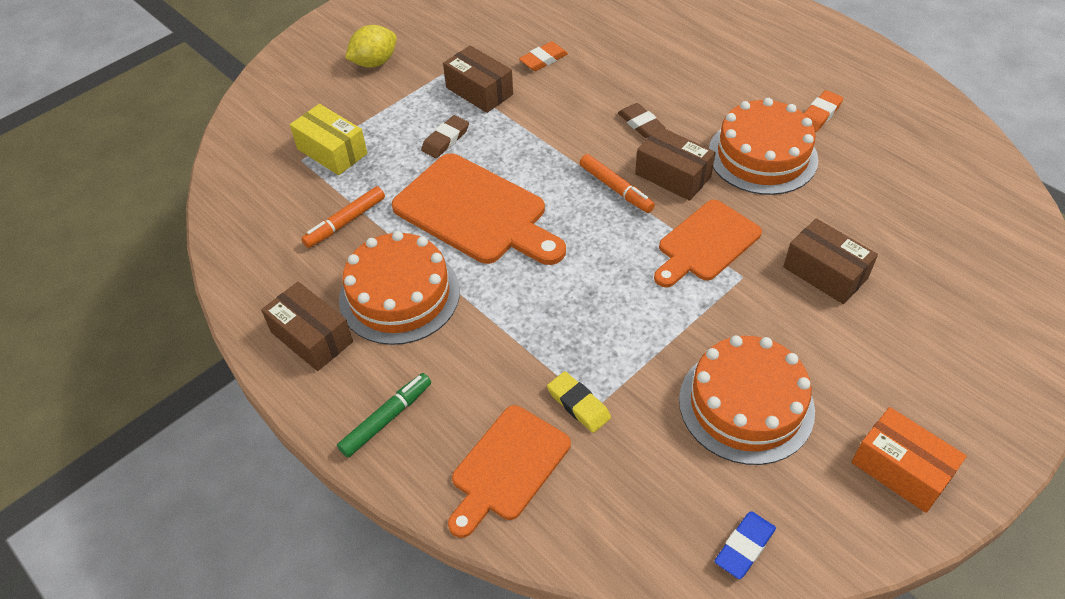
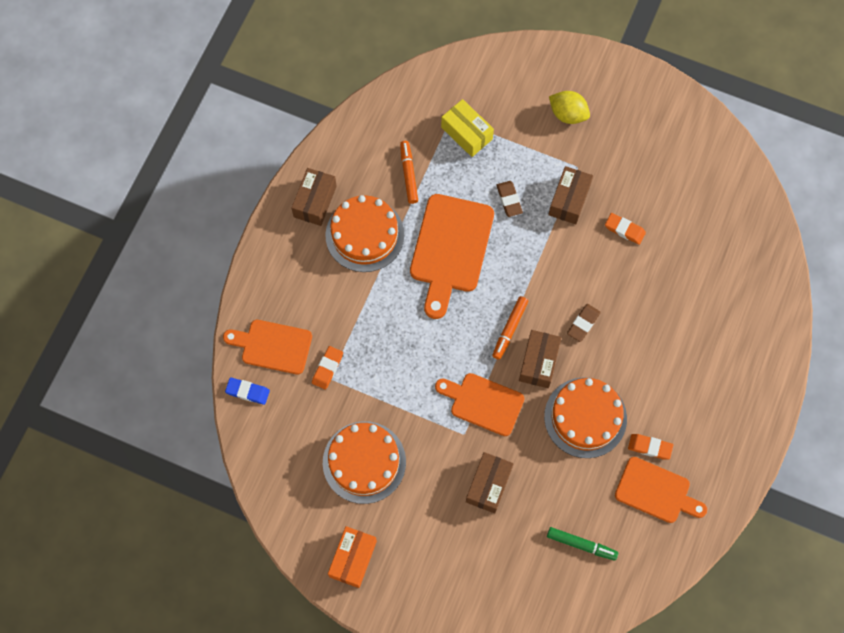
camera: 65 degrees right, 20 degrees up
(332, 151) = (466, 133): yellow box -> yellow box turned 60 degrees counterclockwise
(345, 222) = (408, 174): orange marker -> orange marker turned 60 degrees clockwise
(386, 419) = (278, 269): green marker -> green marker (581, 544)
(445, 140) = (509, 200): brown eraser -> brown eraser turned 60 degrees clockwise
(578, 404) = (327, 368): yellow eraser -> orange eraser
(744, 547) = (272, 485): blue eraser -> blue eraser (247, 392)
(877, 124) = (656, 491): none -> orange cutting board

